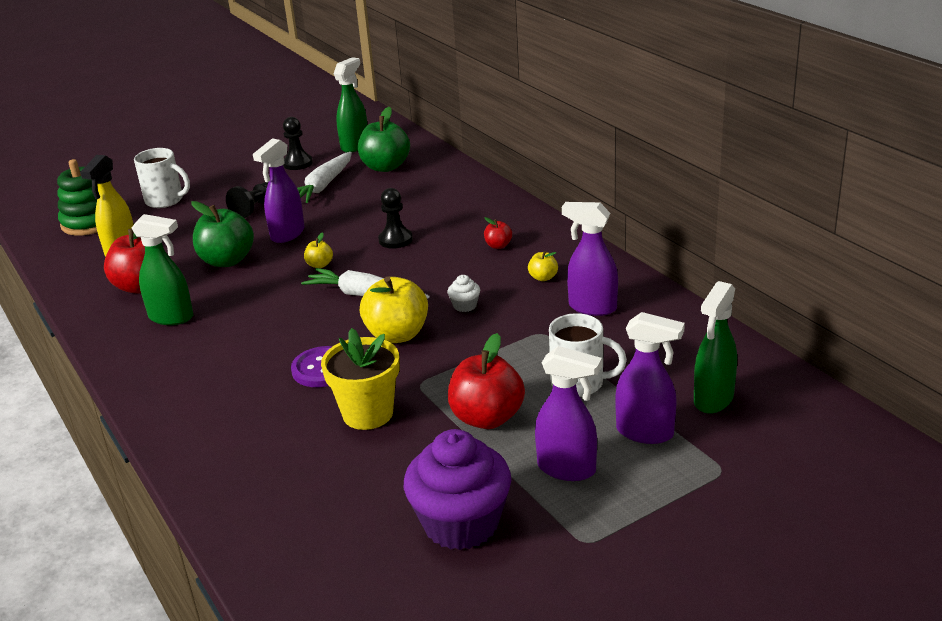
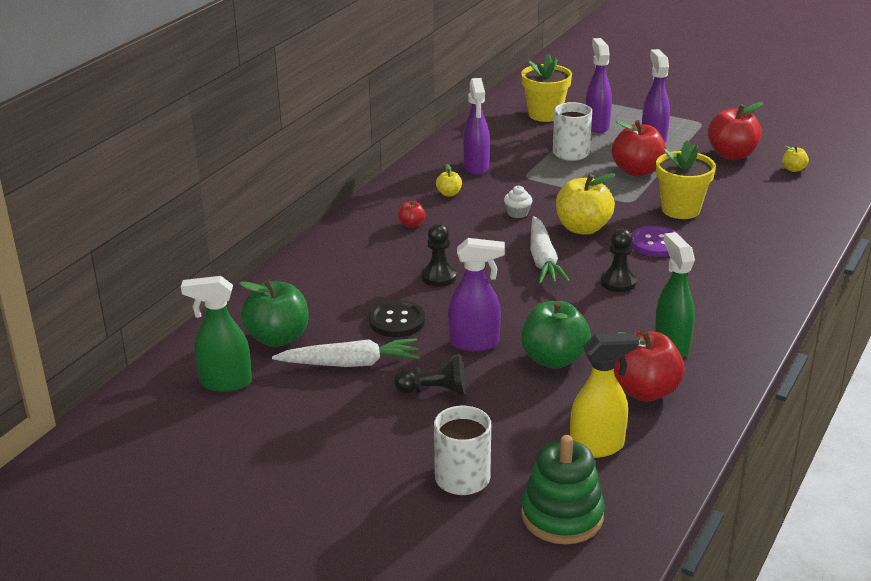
camera: 120 degrees left, 0 degrees up
(297, 163) = (298, 409): black pawn -> black pawn (618, 282)
(320, 265) = (515, 301): yellow apple -> yellow apple (793, 169)
(354, 211) = (397, 321): none -> black button
(461, 523) = (731, 155): purple cupcake -> red apple
(713, 400) = (545, 114): green spray bottle -> yellow flower pot

